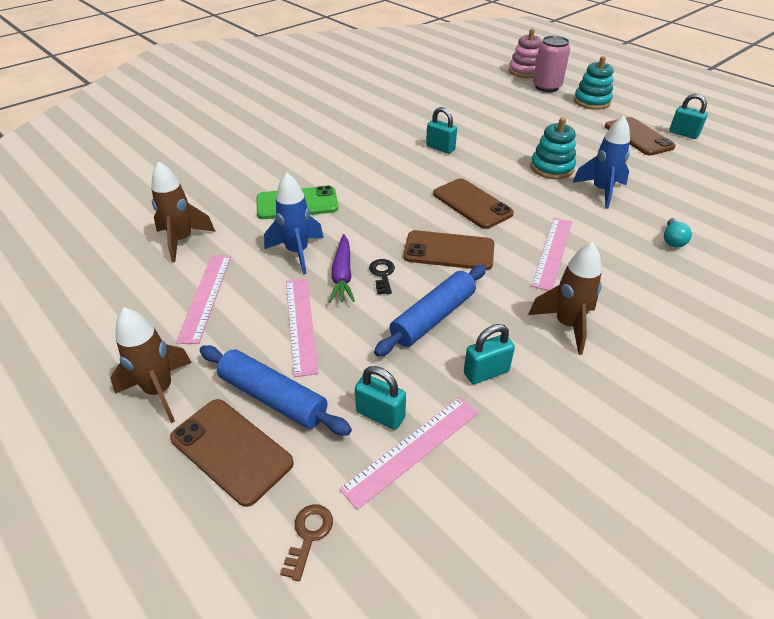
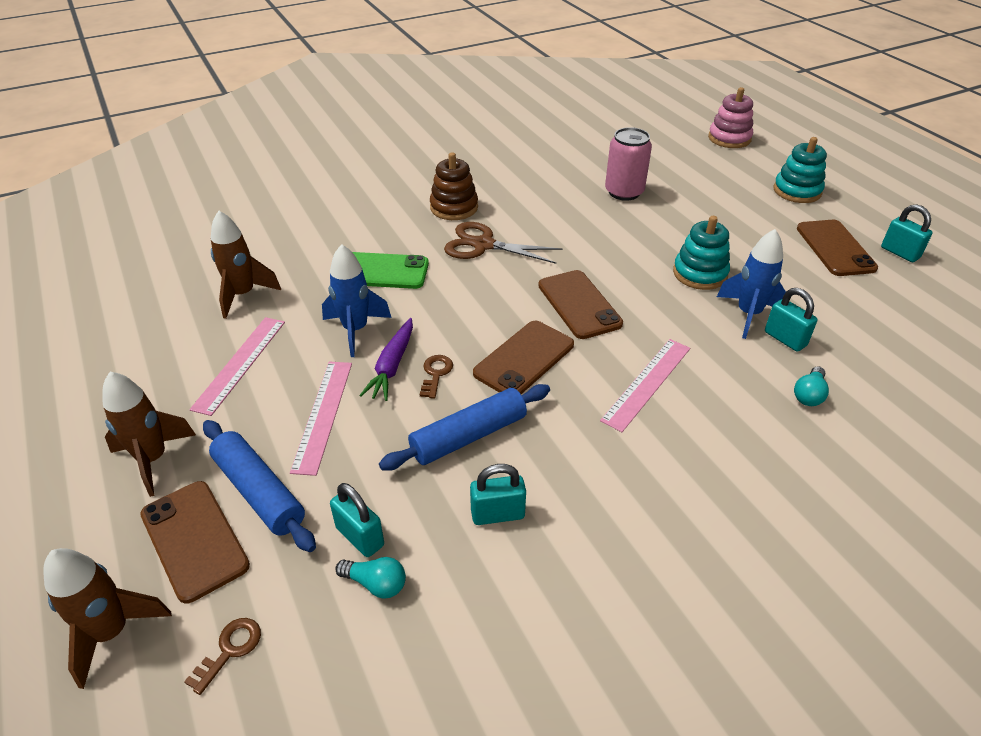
camera: 15 degrees right, 0 degrees up
(335, 147) = (454, 207): none -> brown stacking toy
(374, 171) = (483, 245): none -> brown scissors
(382, 274) = (436, 374): black key -> brown key
(412, 449) = (376, 584): pink ruler -> turquoise light bulb
(440, 148) = (575, 227): turquoise padlock -> turquoise padlock (785, 339)
(449, 251) = (524, 359): brown phone -> brown phone turned 75 degrees counterclockwise
(547, 87) = (747, 163): pink can -> pink can (624, 192)
(567, 325) = (619, 477): brown rocket -> brown rocket (112, 632)

